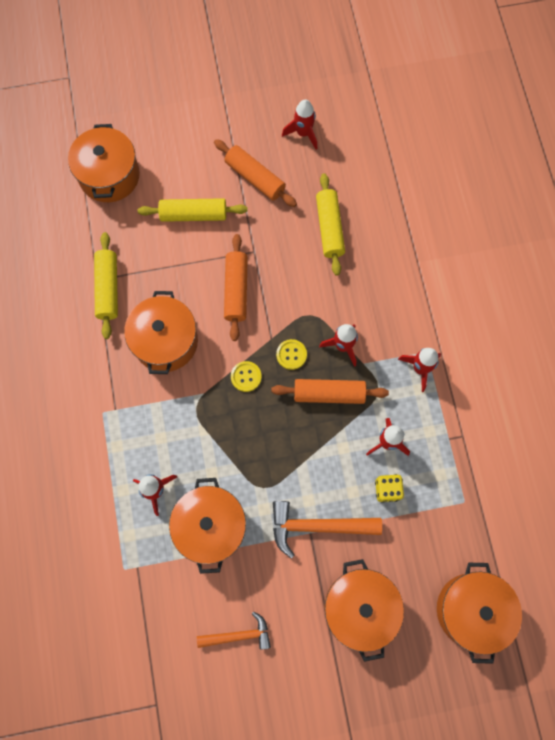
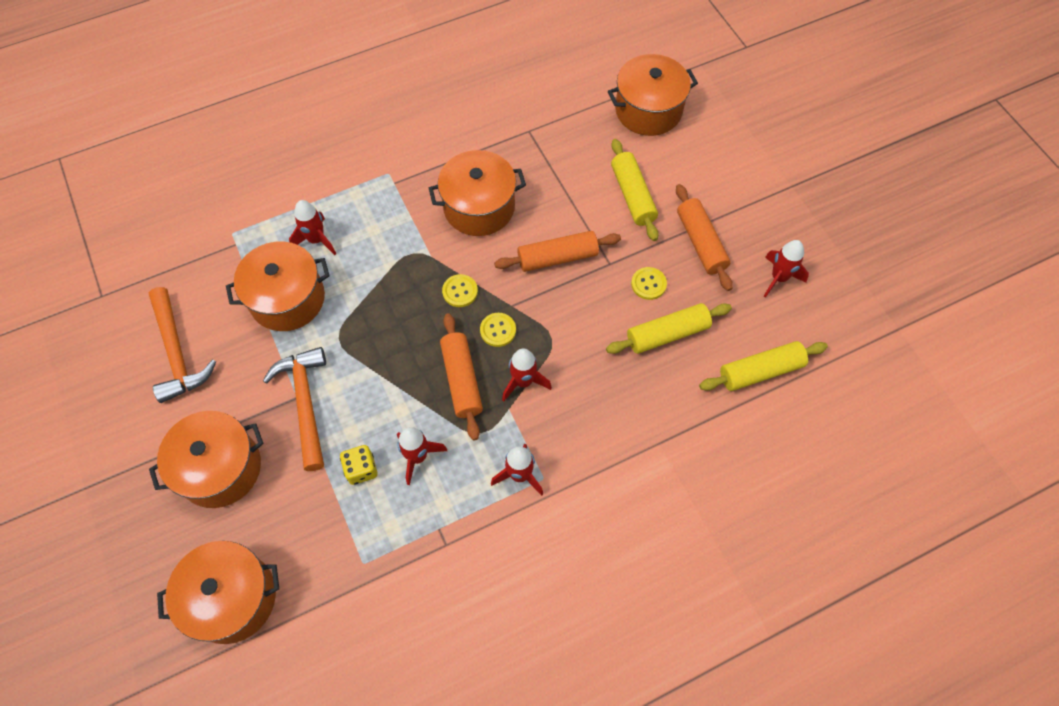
camera: 75 degrees right, 10 degrees down
(108, 288) = (522, 142): yellow rolling pin -> yellow rolling pin (760, 371)
(238, 635) = (177, 353): orange hammer -> orange hammer, size x1.56
(255, 178) = (700, 243): orange rolling pin -> orange rolling pin turned 45 degrees counterclockwise
(281, 228) = (648, 284): none -> yellow button

